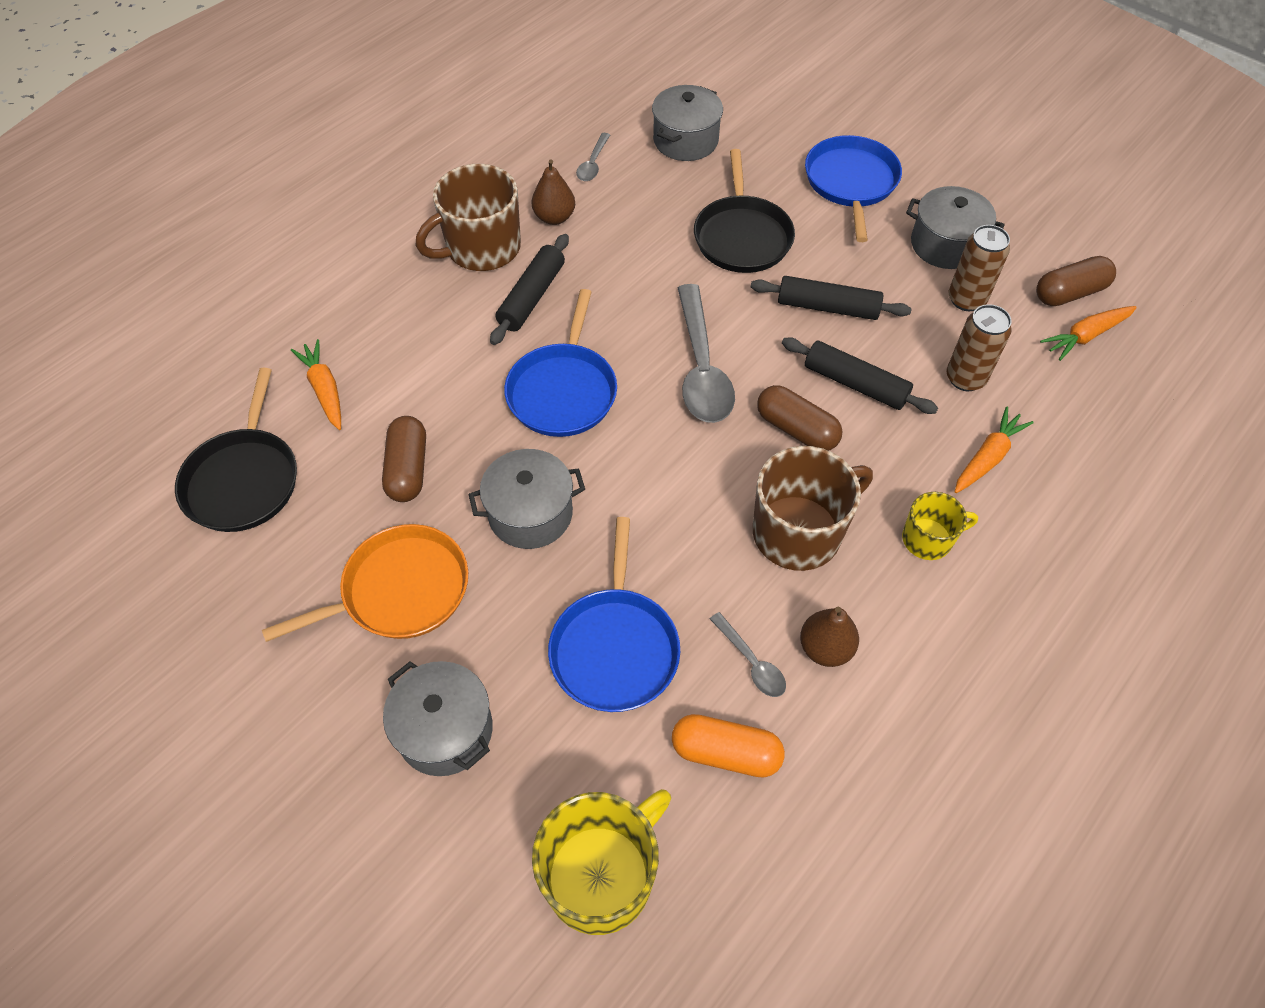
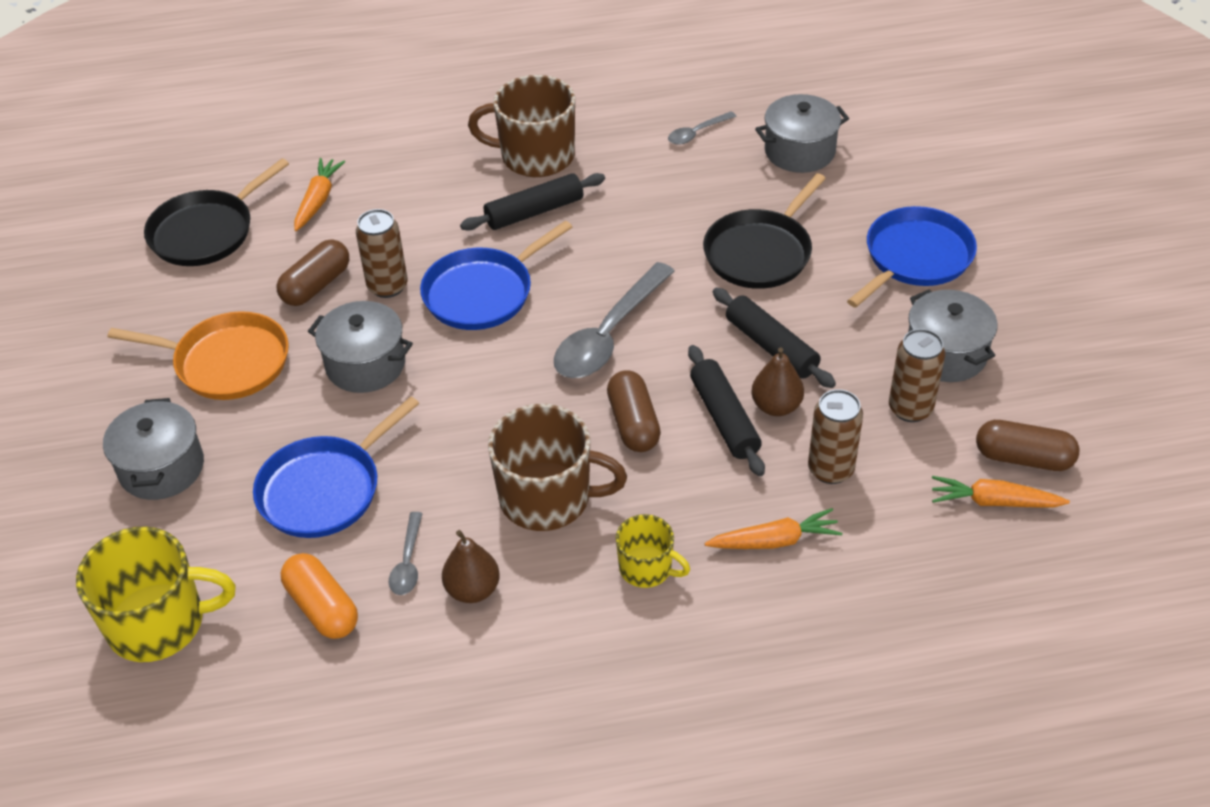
camera: 40 degrees right, 10 degrees down
(474, 432) = (387, 286): none -> brown can
(554, 217) = (618, 160): brown pear -> brown pear (776, 406)

